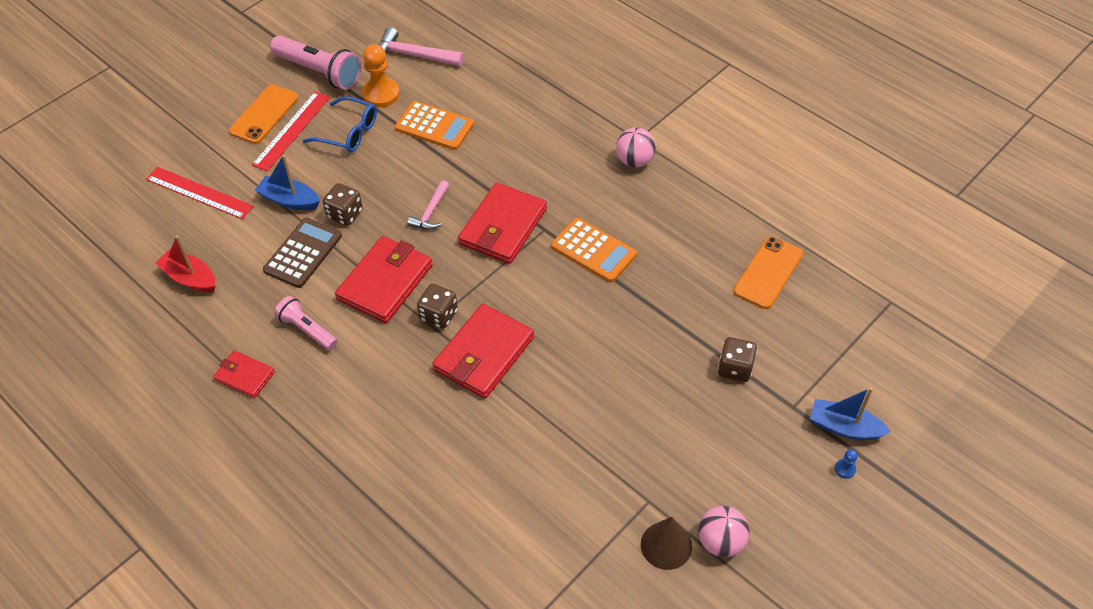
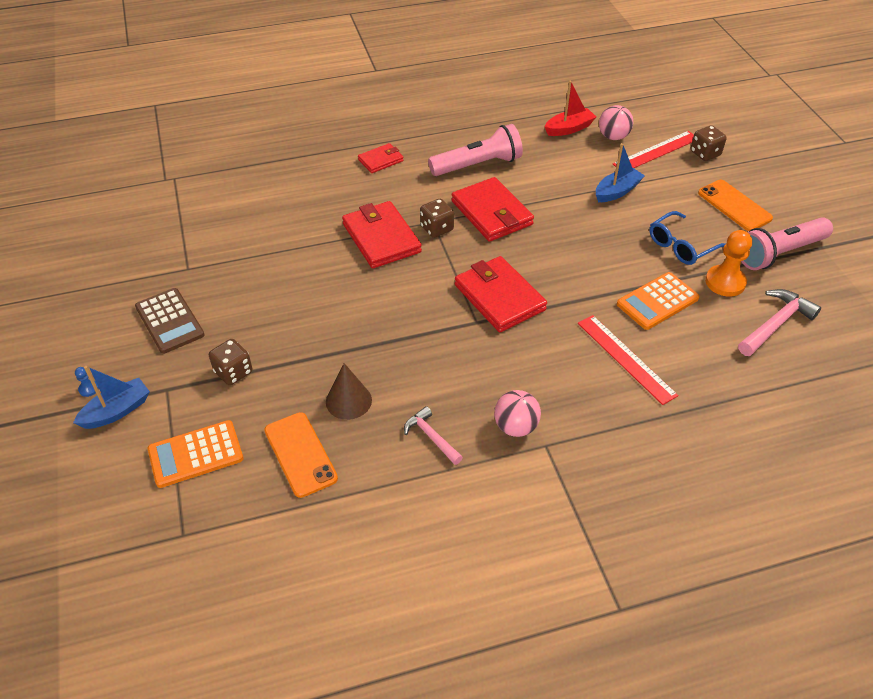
camera: 120 degrees right, 5 degrees down
(244, 376) = (462, 130): red wallet -> red wallet (380, 160)
(292, 130) = (703, 215): red ruler -> red ruler (625, 358)
(303, 253) = (554, 183): brown calculator -> brown calculator (169, 321)
(307, 330) = (478, 165): pink flashlight -> pink flashlight, size x1.67
(345, 214) = (580, 215): brown dice -> brown dice (705, 153)
(431, 212) = (548, 261): pink hammer -> pink hammer (431, 437)
(593, 250) = (427, 342): orange calculator -> orange calculator (196, 454)
(666, 545) = (151, 262): brown cone -> brown cone (348, 401)
(720, 542) = (122, 289): pink ball -> pink ball (613, 137)

